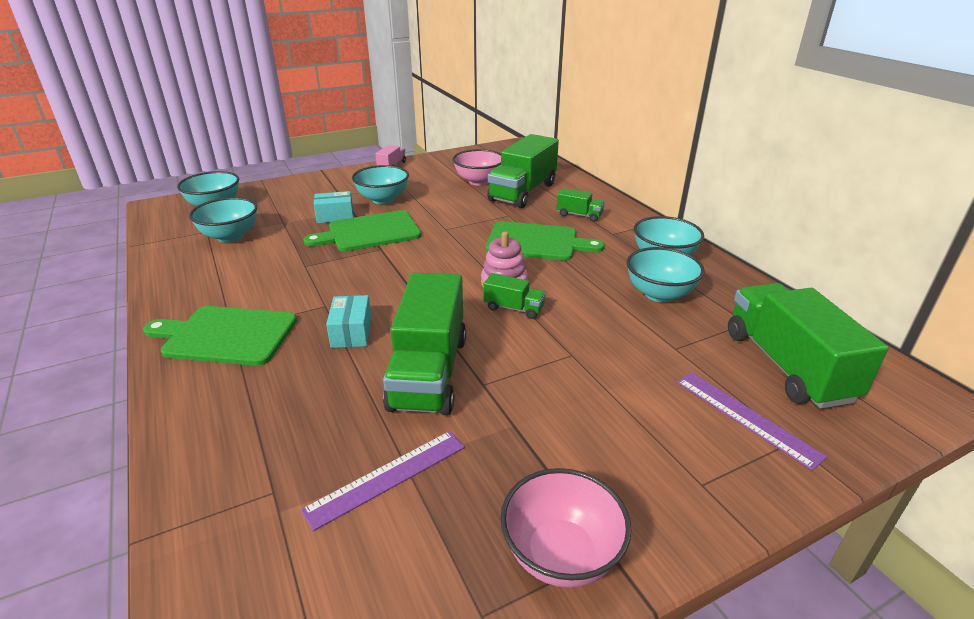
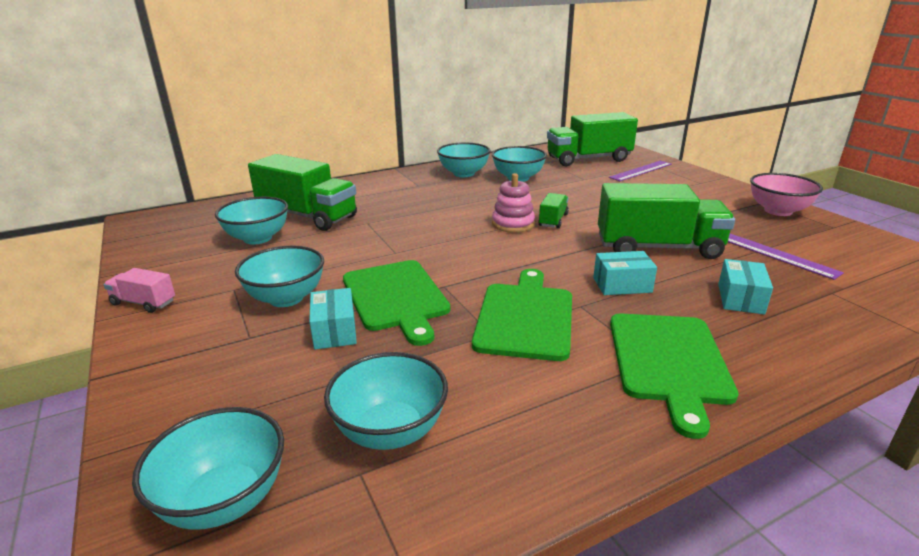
camera: 90 degrees left, 5 degrees down
(294, 404) = (740, 298): none -> turquoise box
(479, 181) = (258, 238): pink bowl -> turquoise bowl
(536, 242) = (433, 211): green cutting board -> green cutting board (525, 317)
(579, 215) = (377, 195): green truck -> none

